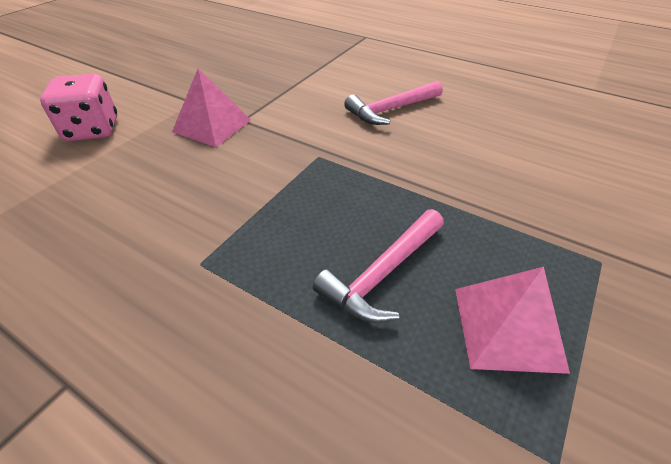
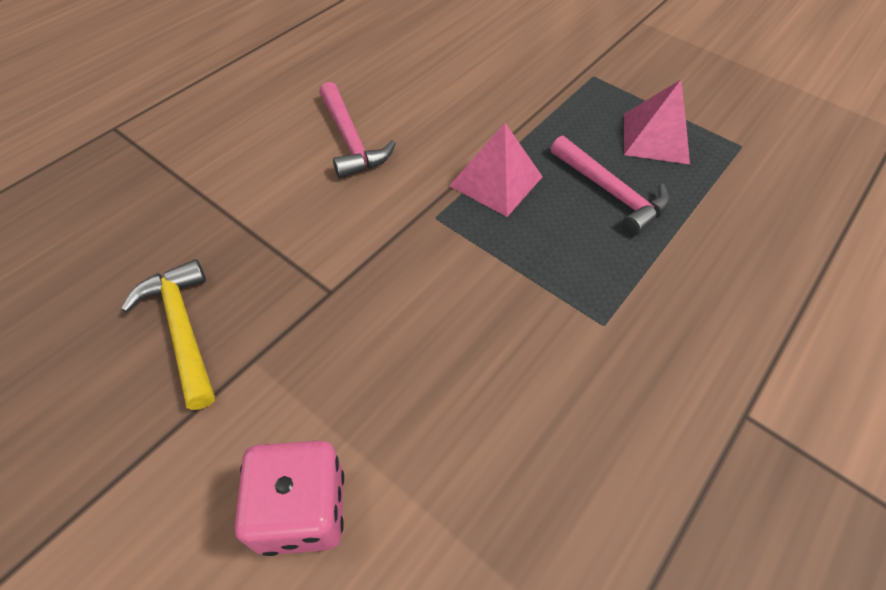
camera: 85 degrees left, 10 degrees up
(212, 125) = (336, 328): pink pyramid -> pink pyramid (496, 181)
(217, 80) = (182, 329): none -> yellow hammer

